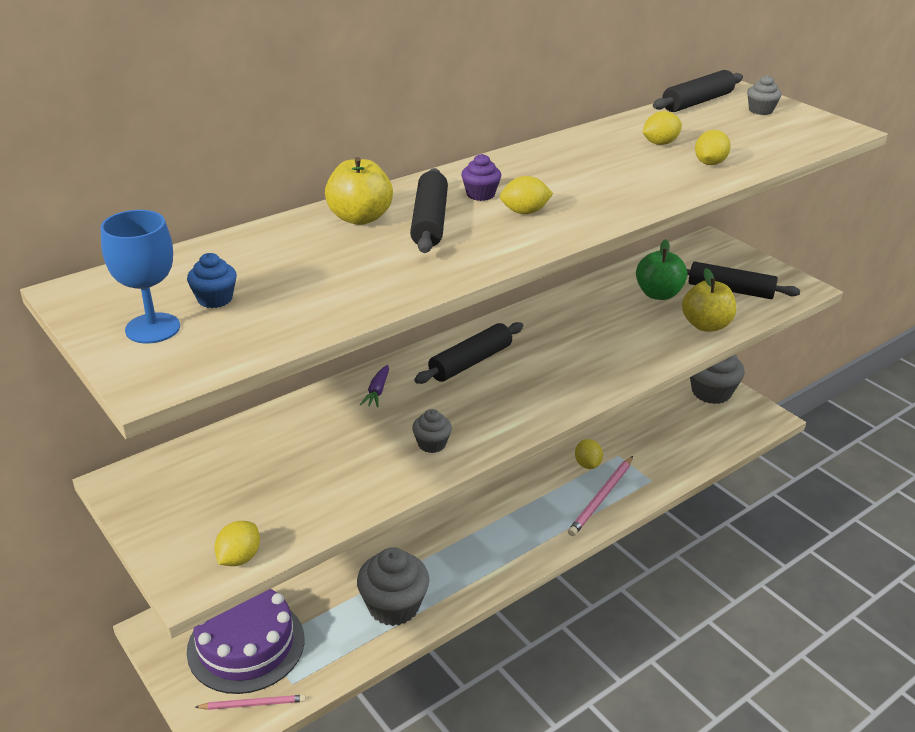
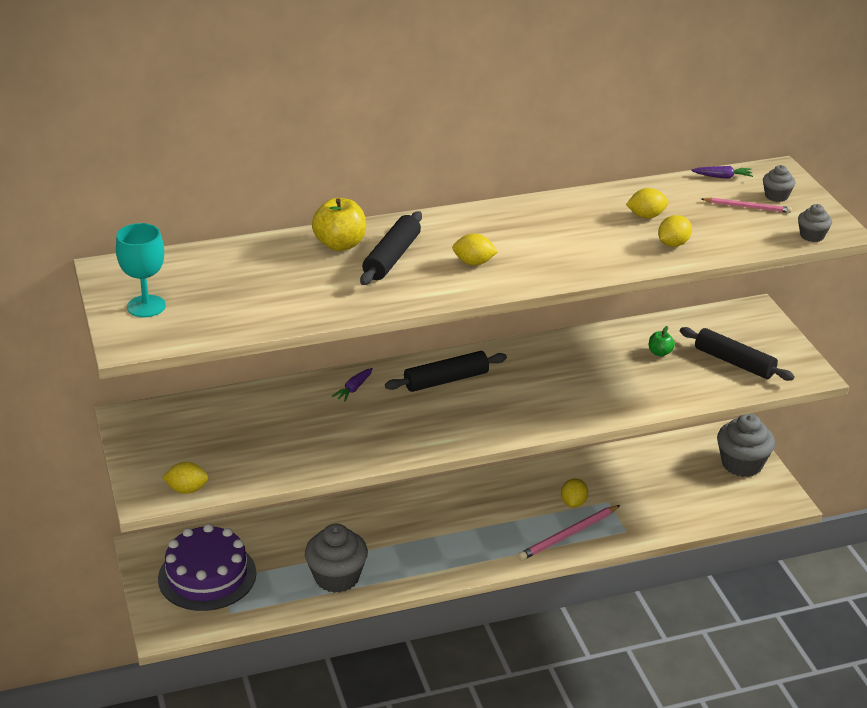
camera: 20 degrees right, 0 degrees up
(152, 328) = (146, 306): blue goblet -> turquoise goblet
(215, 299) = (198, 292): blue cupcake -> none
(239, 558) = (187, 489): yellow lemon -> yellow lemon turned 45 degrees clockwise
(253, 704) = (194, 619): pink pencil -> pink pencil (747, 207)
(432, 444) = (373, 440): grey cupcake -> grey cupcake (812, 236)
(480, 194) = (450, 240): purple cupcake -> none
(658, 294) = (660, 353): green apple -> green apple, size x0.53
(697, 102) = (723, 177): black rolling pin -> purple carrot
(705, 325) = (683, 391): yellow apple -> none

